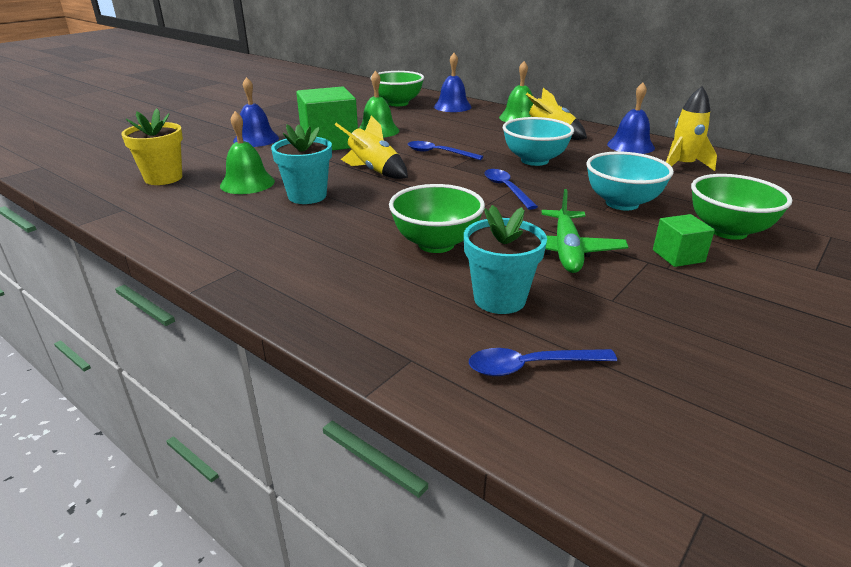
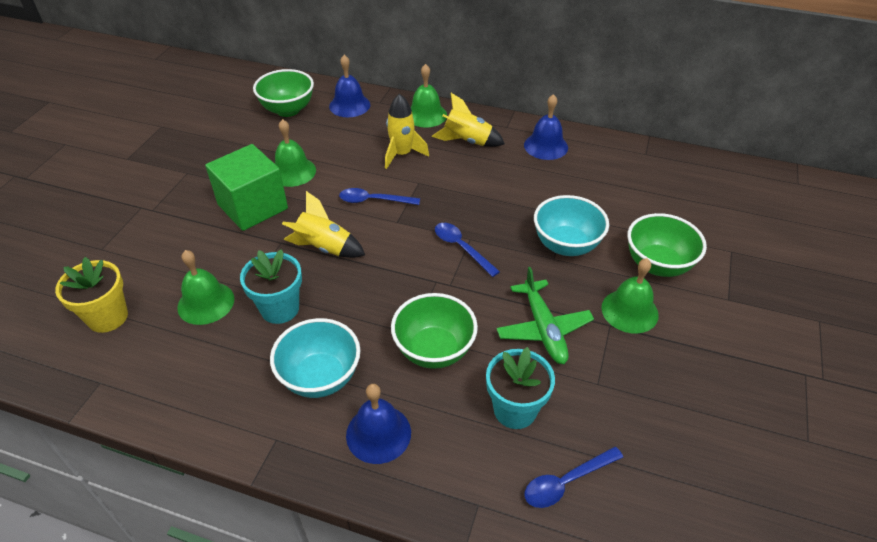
camera: 20 degrees left, 15 degrees up
(256, 139) = (167, 218): blue bell -> blue bell (378, 433)
(534, 160) = (469, 192): turquoise bowl -> turquoise bowl (320, 377)
(678, 256) = (629, 311): green cube -> green bell
(682, 166) = (598, 171): yellow rocket -> yellow rocket (402, 154)

